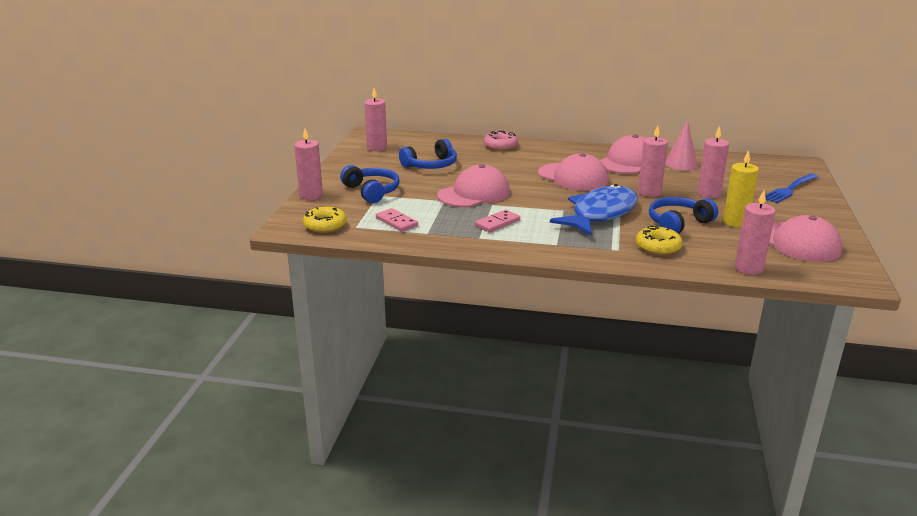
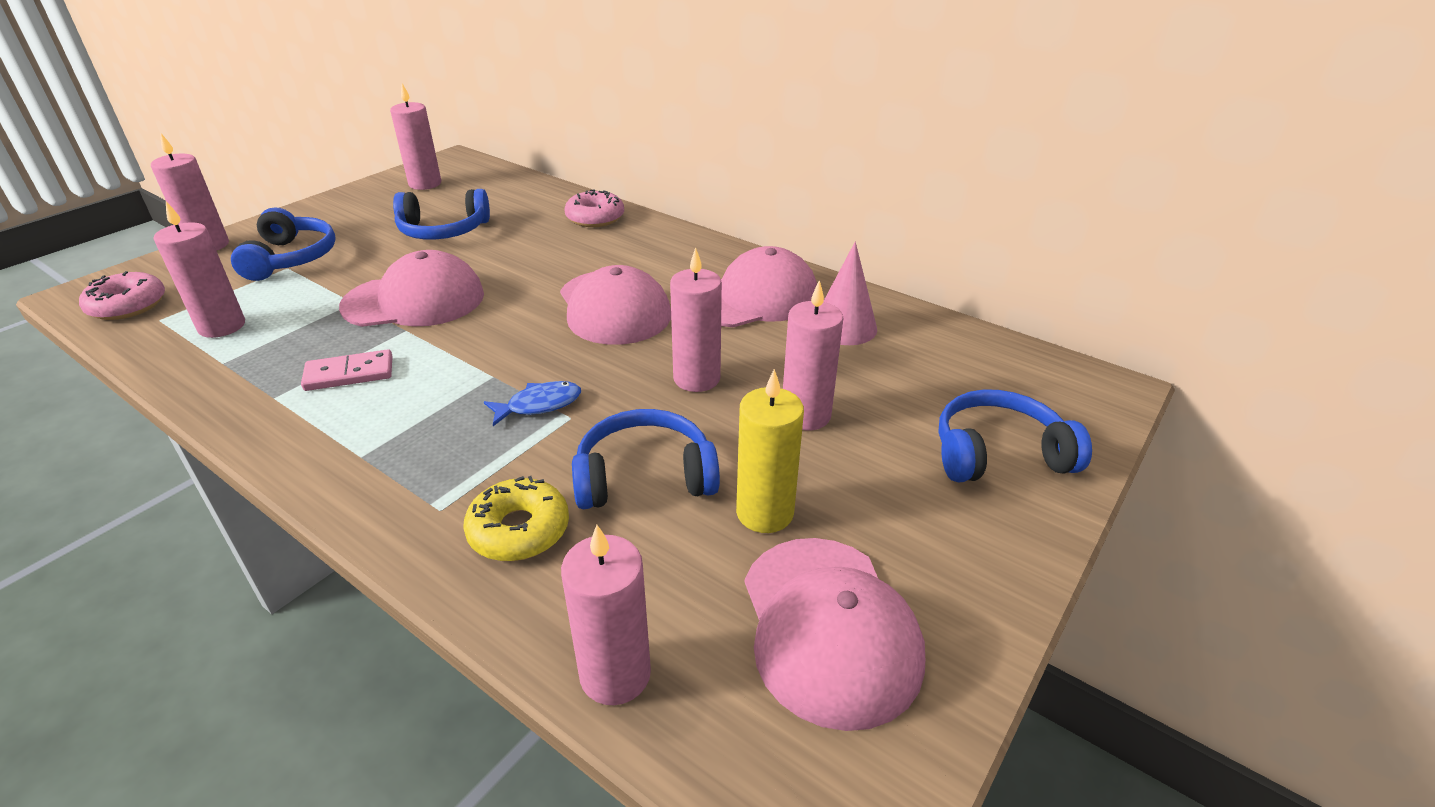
camera: 25 degrees right, 10 degrees up
(325, 226) = (128, 305): yellow donut -> pink donut
(396, 222) = (222, 326): pink domino -> pink candle
(600, 214) = (539, 405): blue fish -> blue fish, size x0.42
(790, 189) = (998, 454): blue fork -> blue headphones

